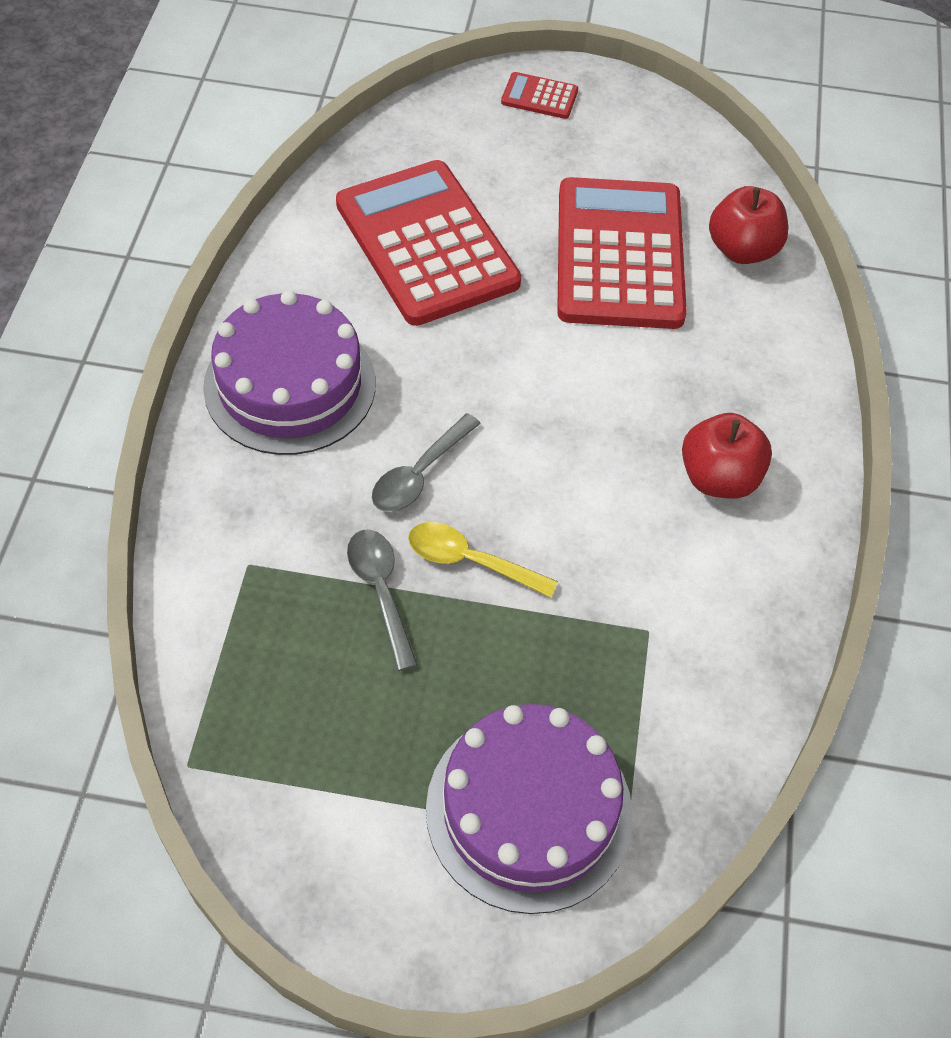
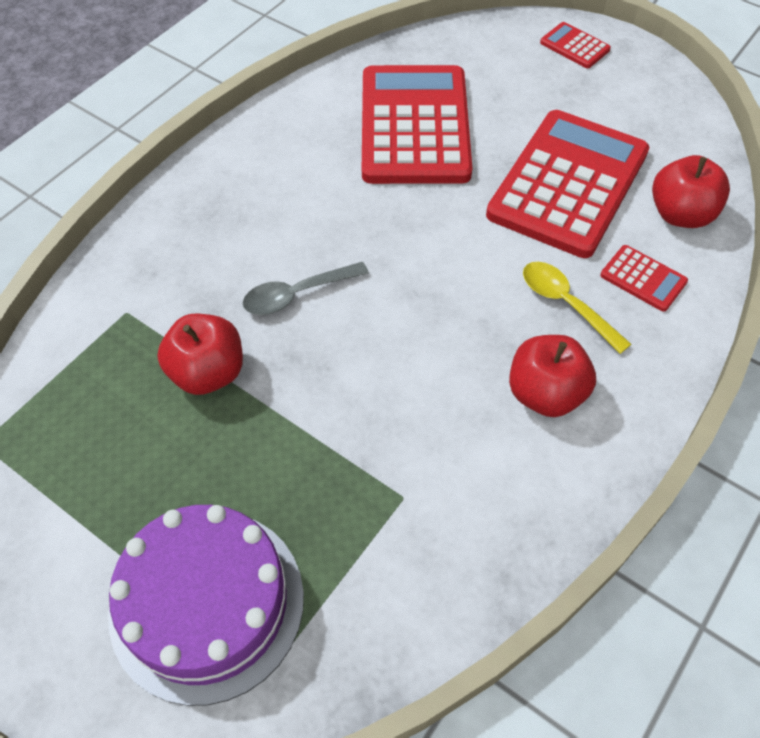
camera: 30 degrees right, 0 degrees up
(290, 384) = (244, 193): purple cake -> none
(380, 592) = (208, 373): grey spoon -> red apple
(470, 561) = (292, 378): yellow spoon -> yellow spoon (566, 304)
(743, 329) = (643, 278): none -> red calculator

